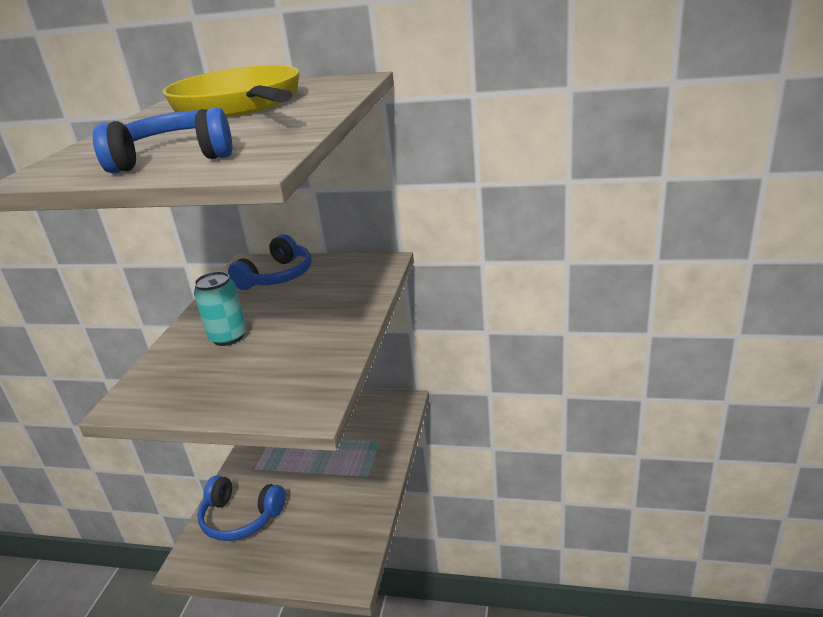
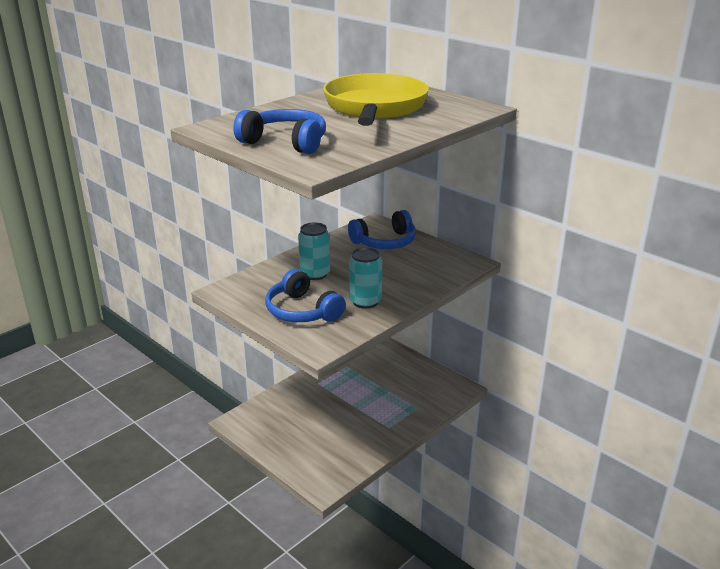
camera: 30 degrees right, 0 degrees up
(240, 517) = (286, 411): blue headphones -> blue headphones (302, 311)
(315, 341) = (365, 301): none -> turquoise can

